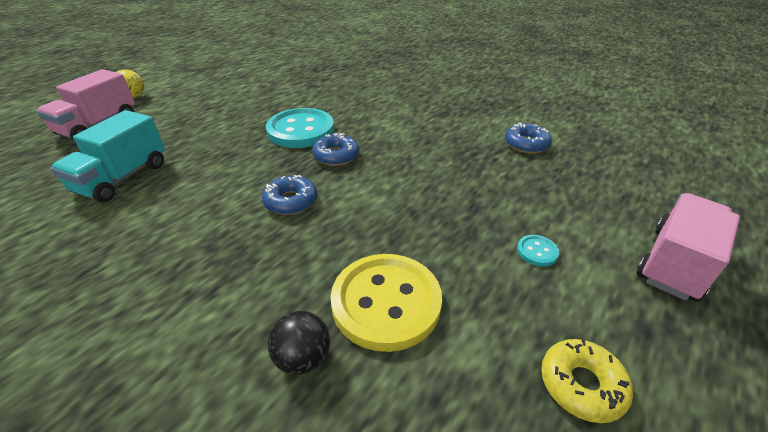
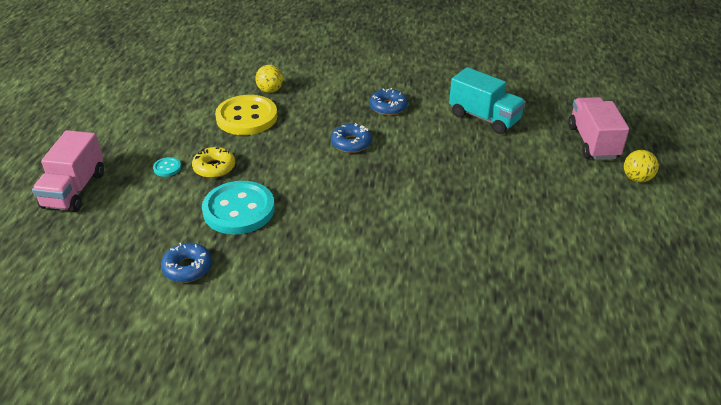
camera: 150 degrees right, 0 degrees up
(122, 178) = (484, 118): turquoise truck -> turquoise truck turned 135 degrees clockwise
(301, 130) = (419, 202): turquoise button -> turquoise button (239, 210)
(303, 358) = (270, 90): black ball -> yellow ball
(336, 156) = (358, 188): blue donut -> blue donut (388, 107)
(581, 384) = (142, 120): yellow donut -> yellow donut (214, 167)

